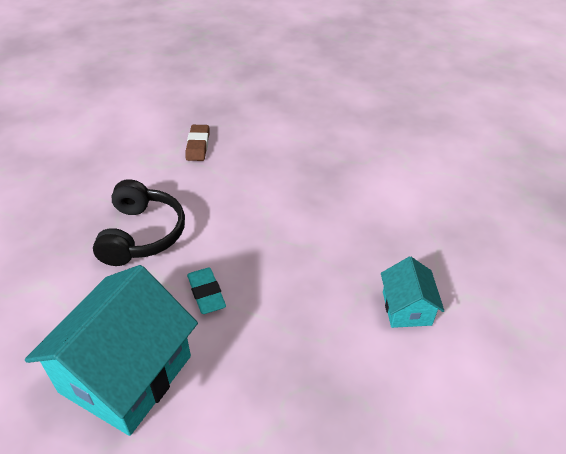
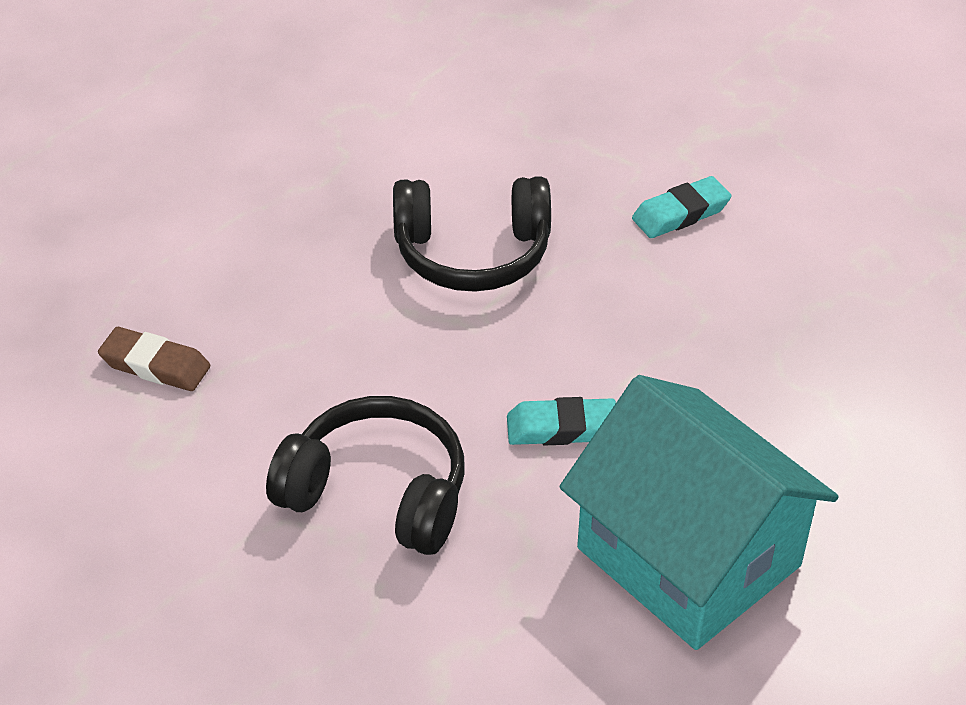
camera: 70 degrees left, 0 degrees up
(320, 225) = (472, 253): none -> black headphones
(406, 308) = (680, 213): turquoise house -> turquoise eraser

